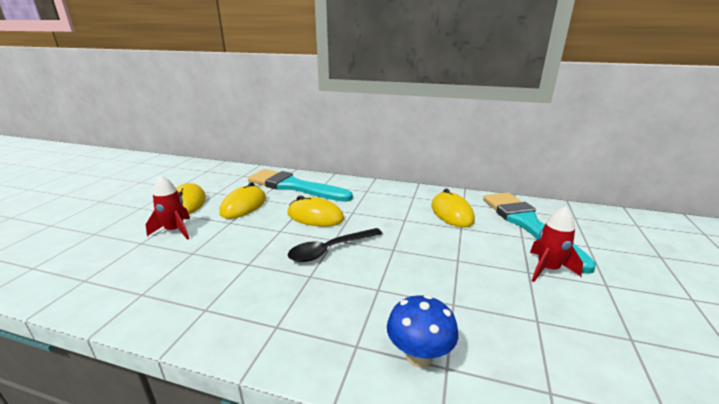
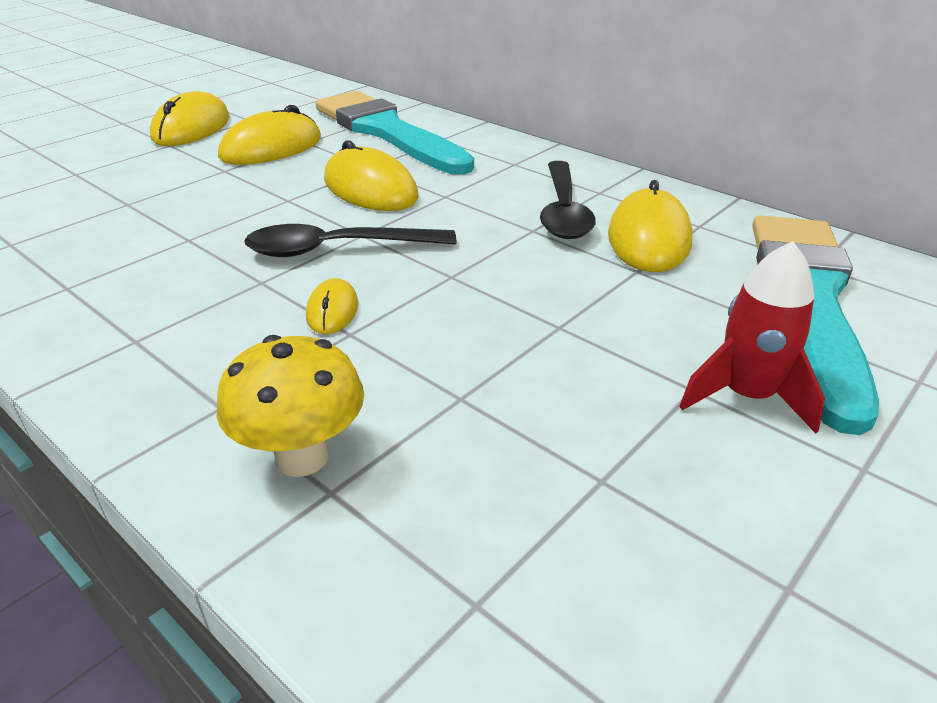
camera: 25 degrees right, 10 degrees up
(175, 231) = (135, 166): red rocket -> none
(359, 281) = (332, 310): none -> yellow mouse
(408, 208) = (563, 211): none -> black spoon
(419, 356) = (302, 457): blue mushroom -> yellow mushroom

